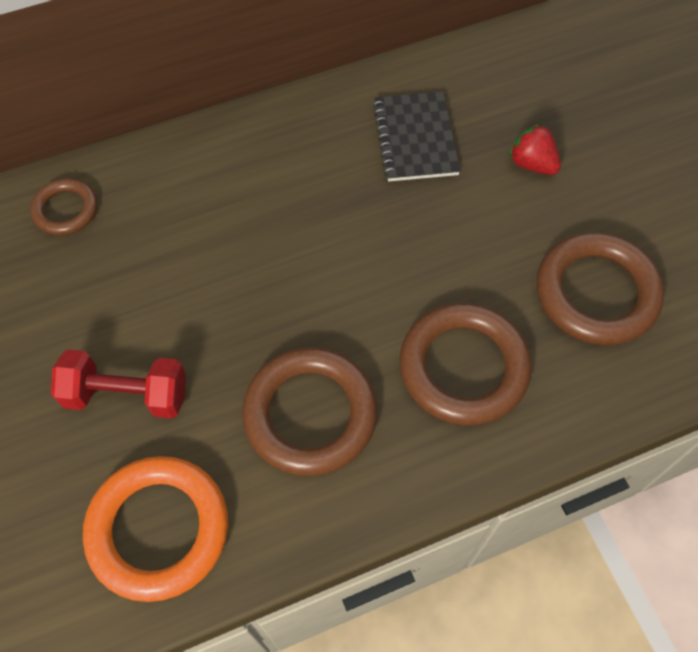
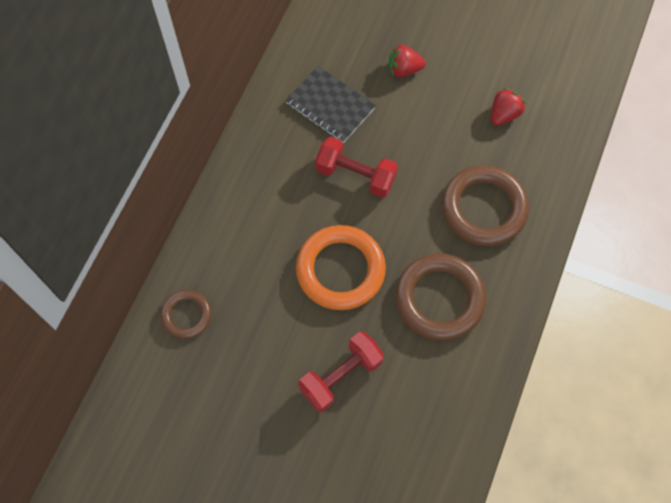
camera: 45 degrees left, 5 degrees up
(158, 529) = (432, 420): orange ring -> orange ring (340, 270)
(365, 221) = (355, 175): none -> red dumbbell
(596, 293) = (504, 114): brown ring -> red strawberry

